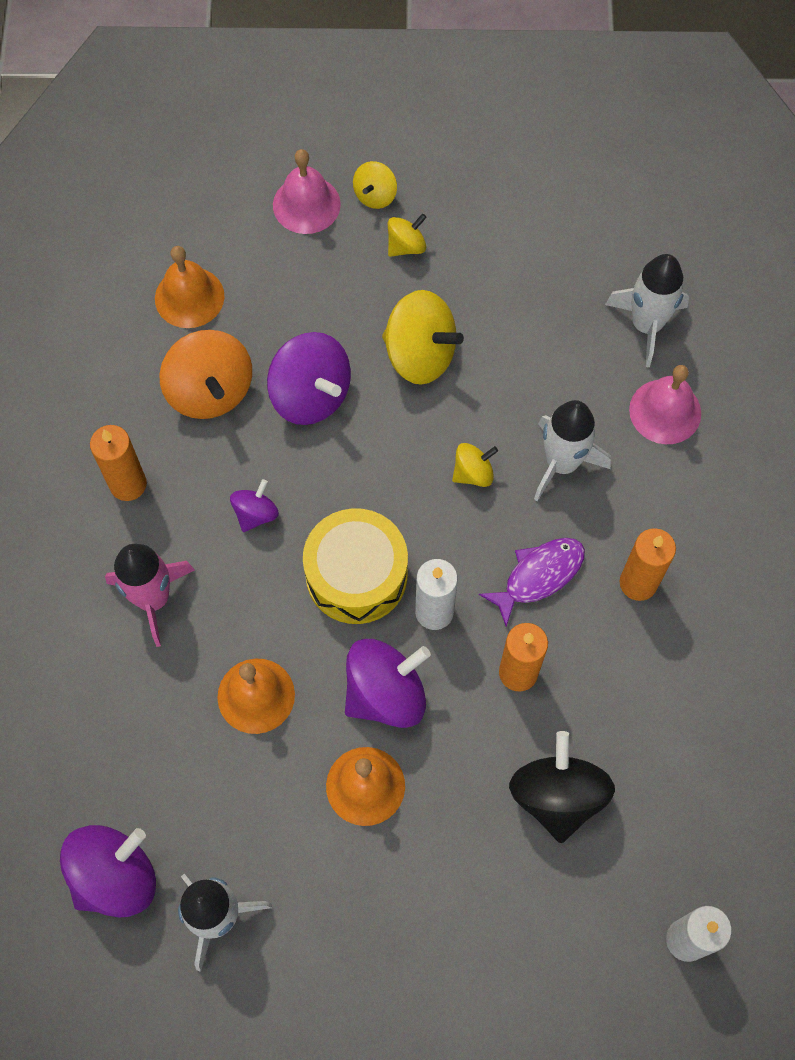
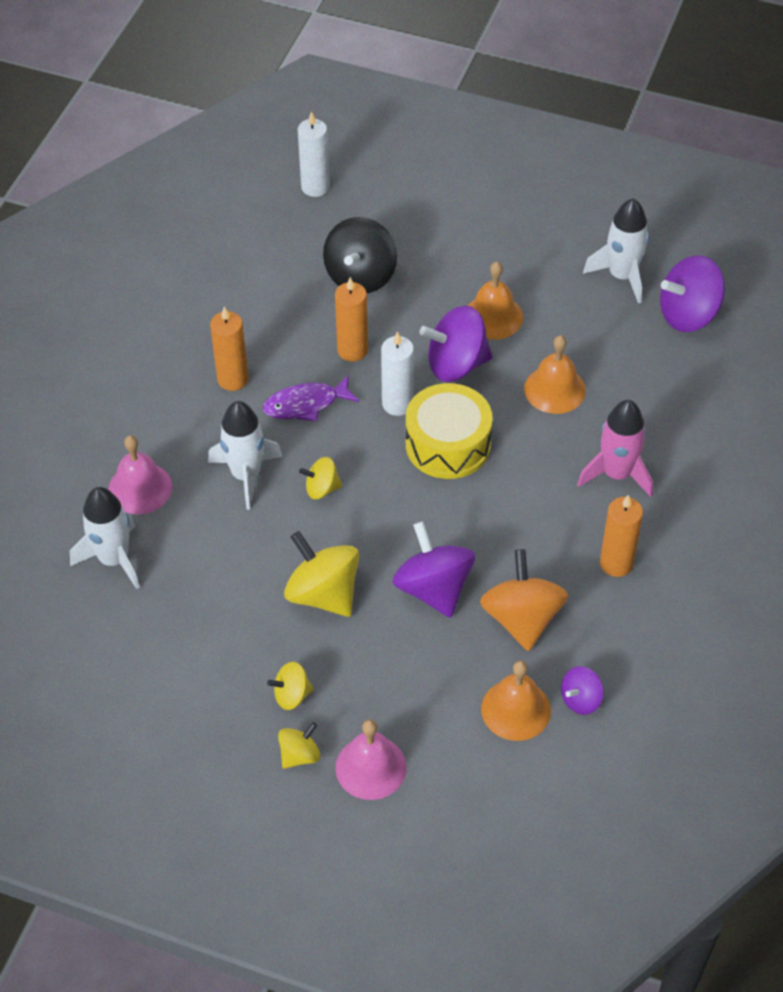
camera: 160 degrees left, 15 degrees down
(255, 514) = (514, 510): purple spinning top -> purple spinning top (581, 700)

